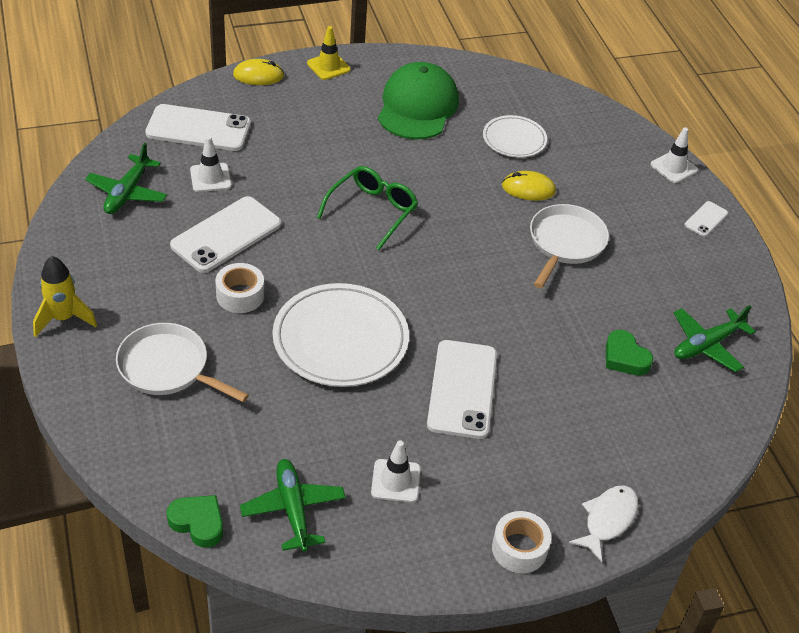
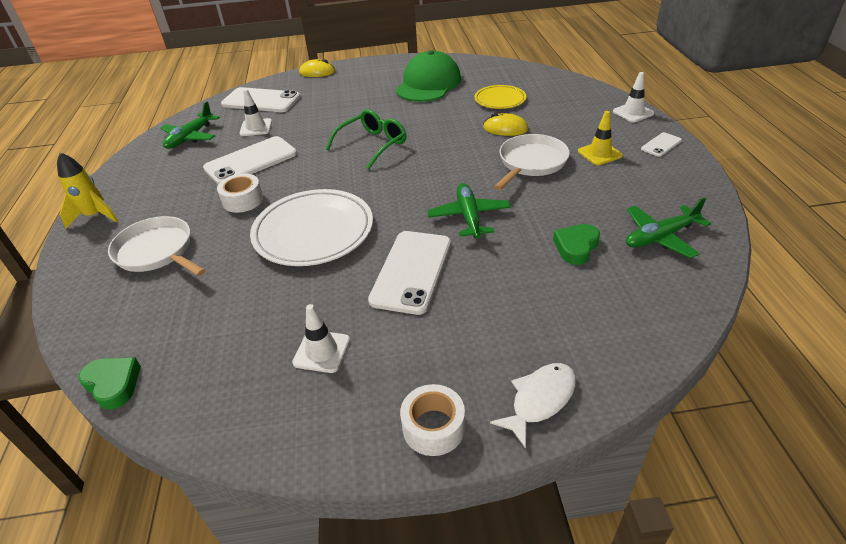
camera: 15 degrees right, 5 degrees down
(293, 509) = (210, 375): green plane -> green plane (469, 217)
(328, 66) = (369, 66): yellow traffic cone -> yellow traffic cone (599, 153)
(514, 139) = (500, 100): white plate -> yellow plate
(625, 358) = (576, 247): green heart -> green heart turned 60 degrees clockwise

